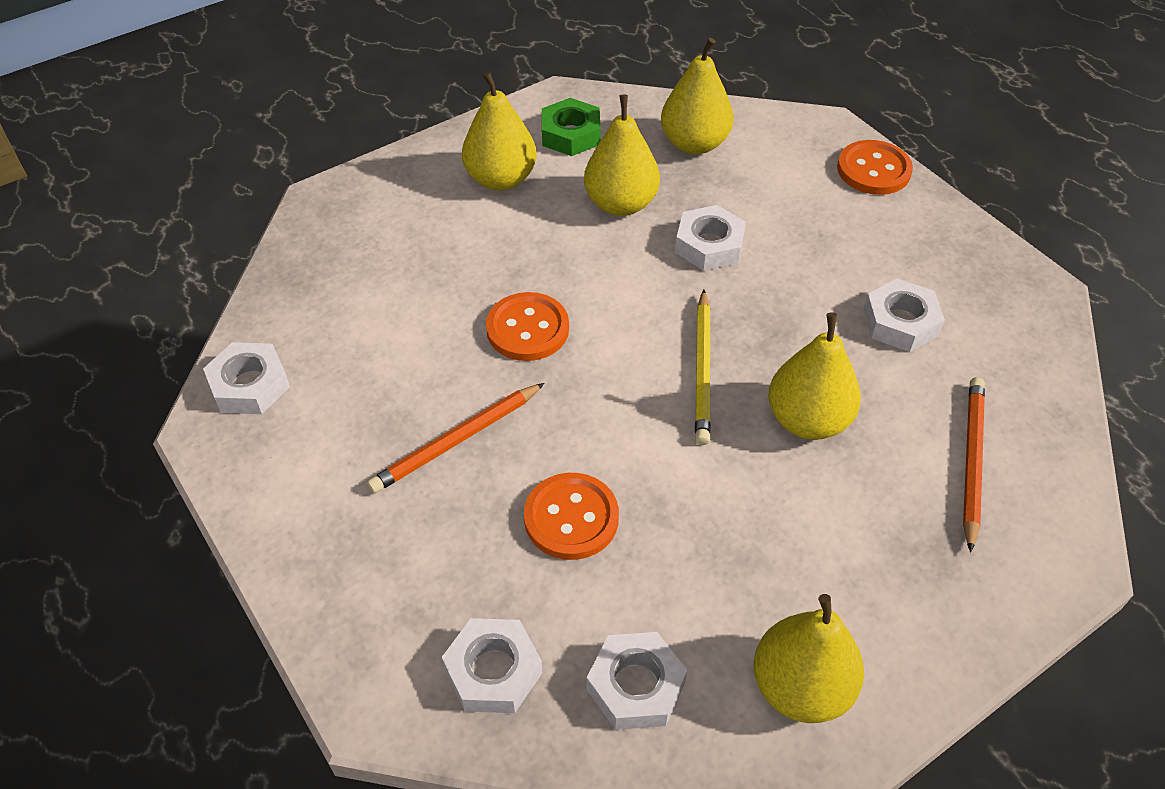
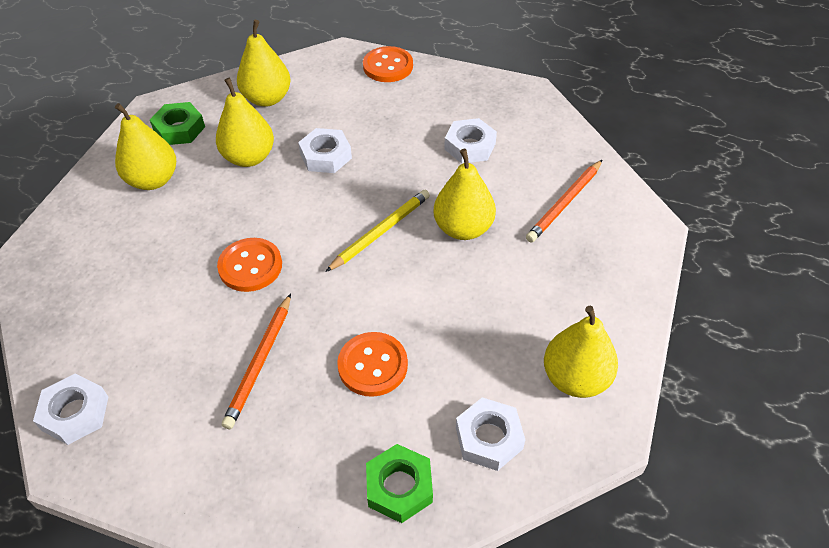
camera: 35 degrees left, 0 degrees up
(493, 671) = (399, 487): white nut -> green nut
(702, 369) = (380, 232): yellow pencil -> yellow pencil turned 105 degrees counterclockwise
(971, 461) = (564, 203): orange pencil -> orange pencil turned 120 degrees counterclockwise

